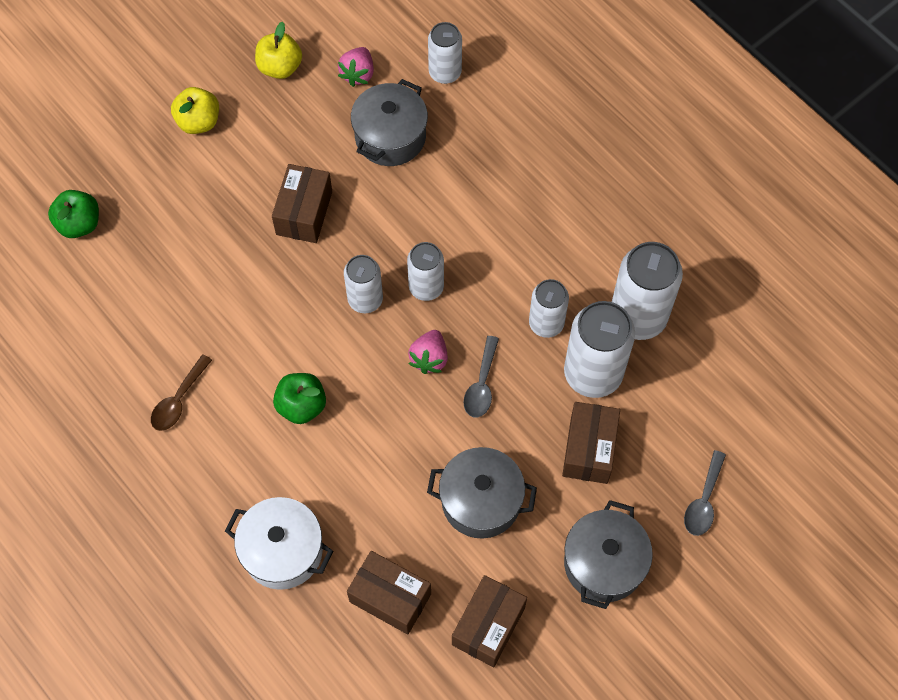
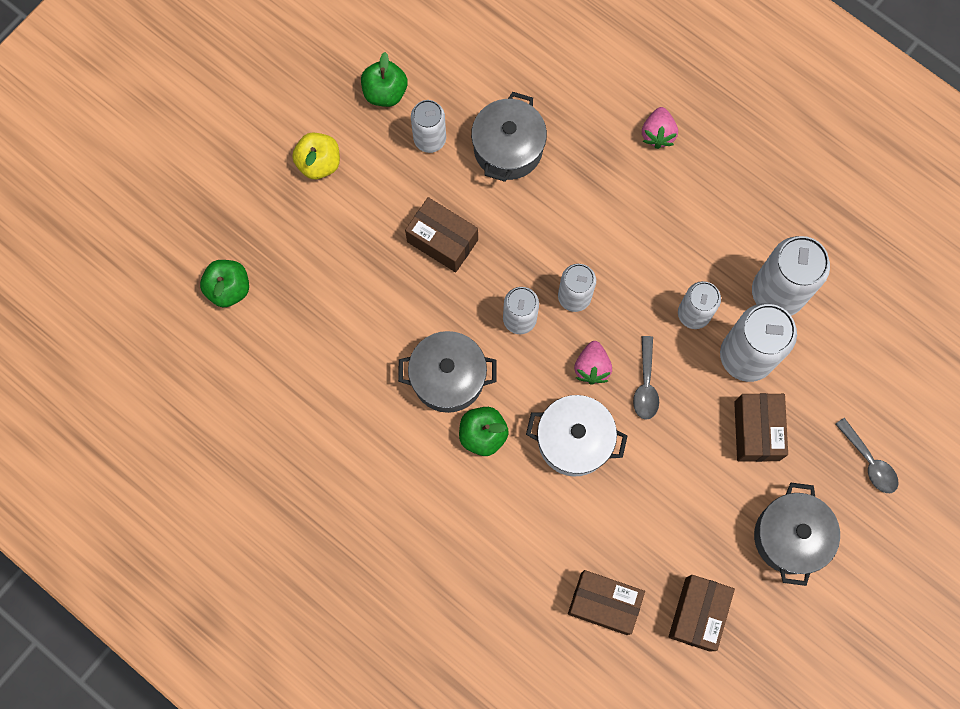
camera: 10 degrees left, 10 degrees up
(178, 400) = (366, 449): brown spoon -> none
(280, 67) = (385, 92): yellow apple -> green apple
(282, 551) = (496, 577): white pot -> white pot (574, 440)
(304, 213) = (442, 241): brown box -> brown box turned 60 degrees counterclockwise
(358, 74) = (462, 87): pink strawberry -> pink strawberry (658, 134)
(445, 72) = (546, 72): white can -> white can (429, 139)
(481, 501) = (667, 497): grey pot -> grey pot (448, 377)
(703, 501) = (869, 462): grey spoon -> grey spoon turned 45 degrees counterclockwise

